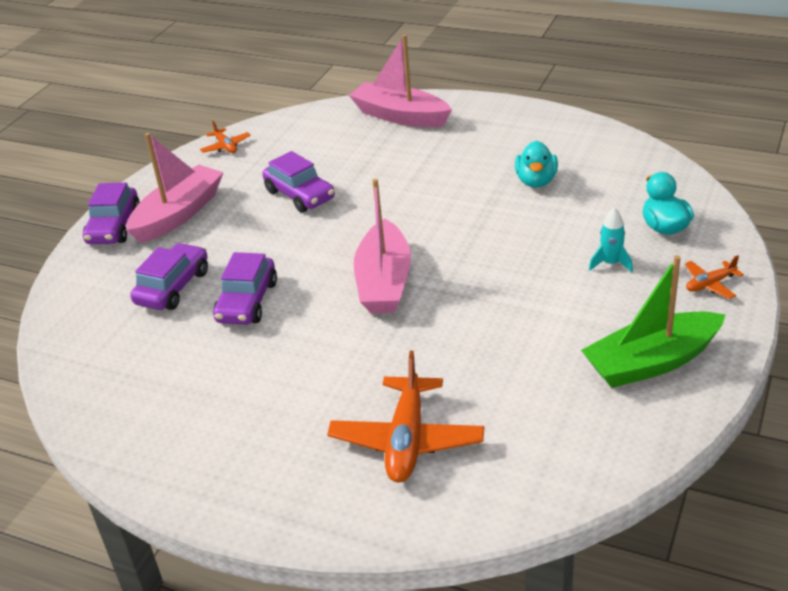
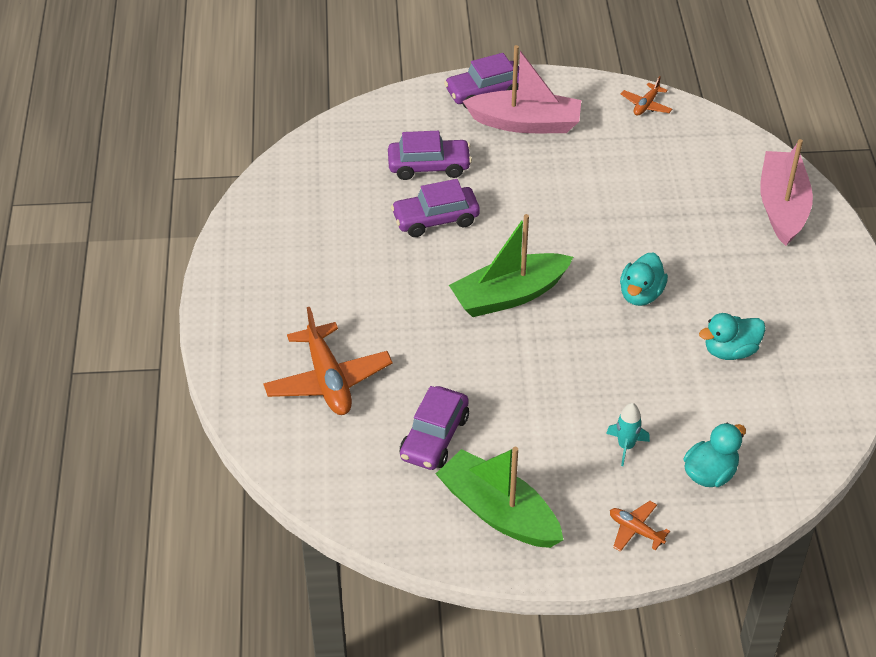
camera: 60 degrees right, 10 degrees up
(300, 195) = (601, 189): purple car -> purple car (434, 437)
(384, 282) = (509, 295): pink boat -> green boat
(407, 440) = (328, 380): orange plane -> orange plane turned 90 degrees counterclockwise
(440, 208) = (641, 294): none -> turquoise duck

